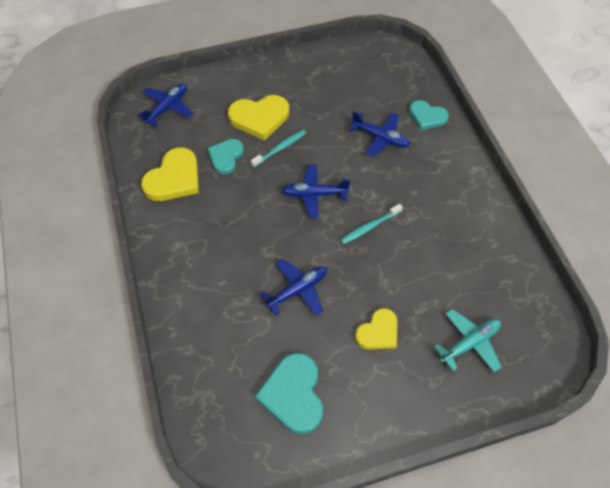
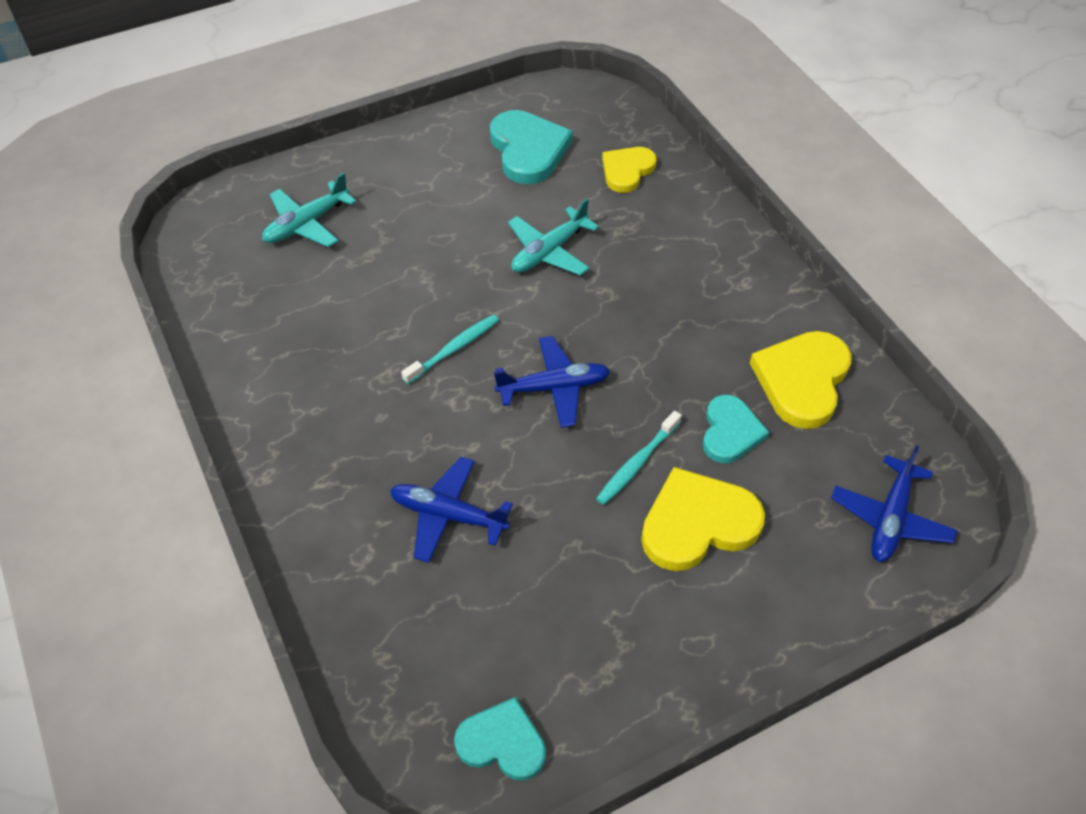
camera: 170 degrees right, 5 degrees down
(297, 290) = (549, 251): blue plane -> turquoise plane
(378, 332) = (430, 220): yellow heart -> yellow heart (627, 171)
(427, 116) = (353, 581): turquoise heart -> turquoise heart (502, 742)

